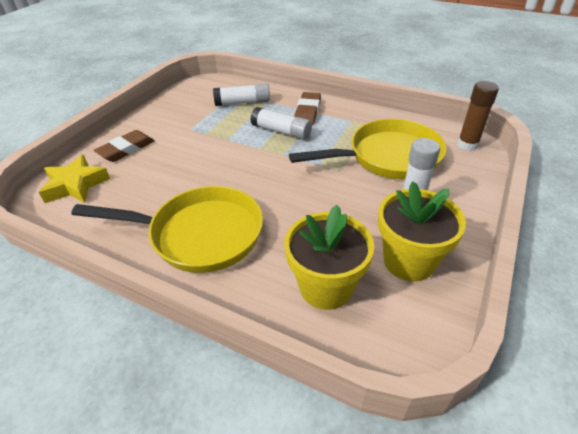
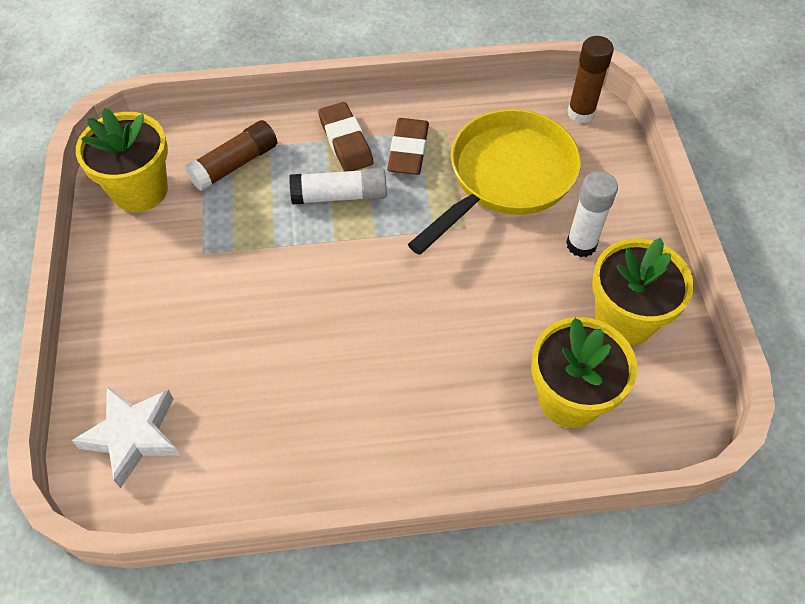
camera: 35 degrees left, 15 degrees up
(76, 185) = (133, 436): yellow star -> white star
(126, 149) = (142, 338): brown eraser -> brown eraser (408, 150)
(190, 97) = (140, 190): none -> yellow flower pot
(199, 234) = (380, 413): yellow pan -> none
(243, 102) = (235, 164): white glue stick -> brown glue stick

